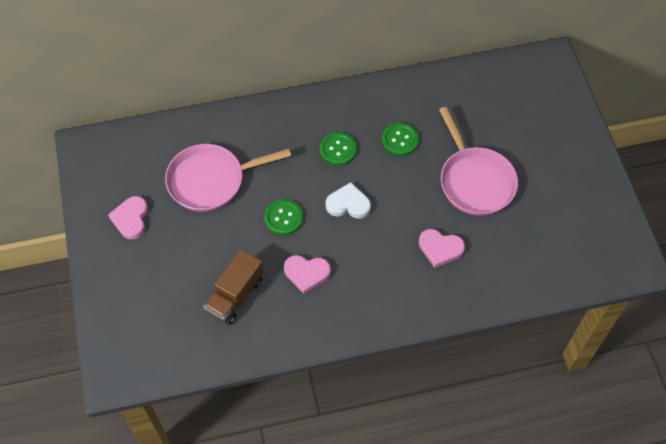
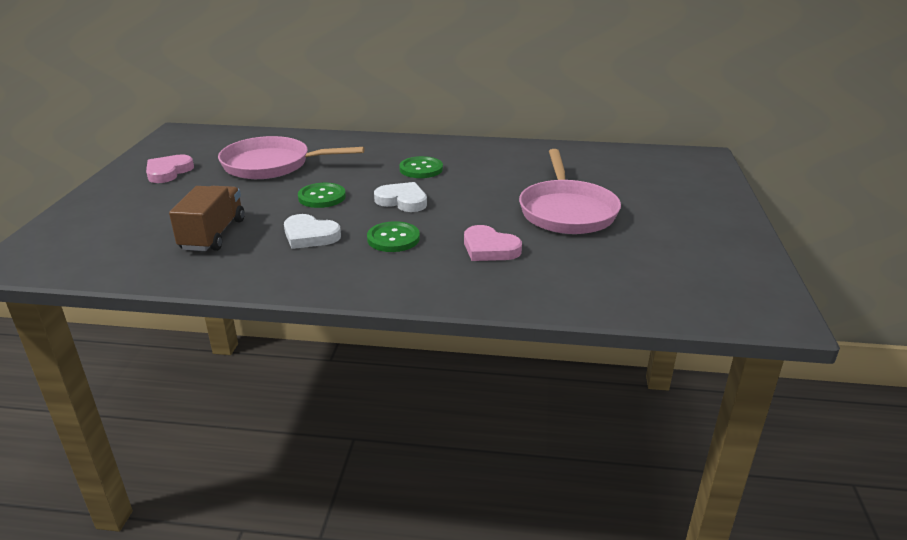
camera: 20 degrees right, 30 degrees down
(235, 295) = (213, 235): brown truck -> brown truck turned 135 degrees clockwise
(306, 273) = (310, 235): pink heart -> white heart
(400, 140) = (494, 174): green button -> green button (393, 239)

